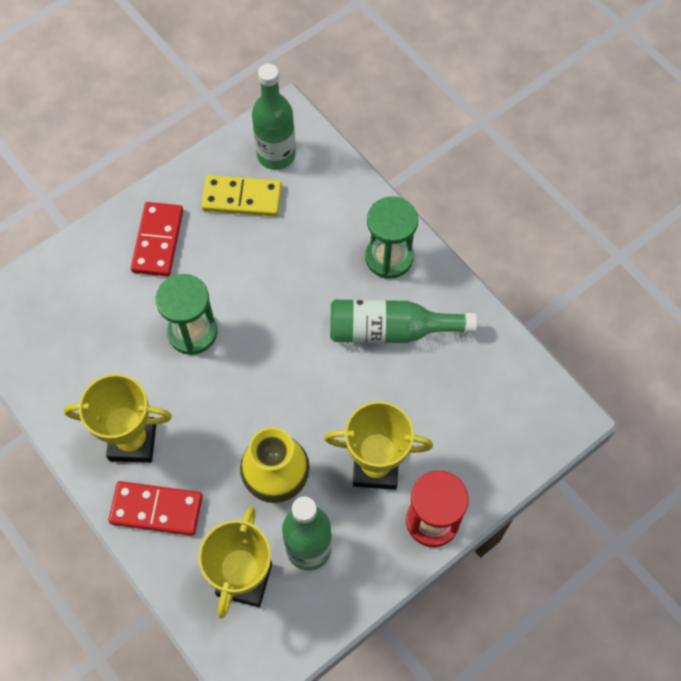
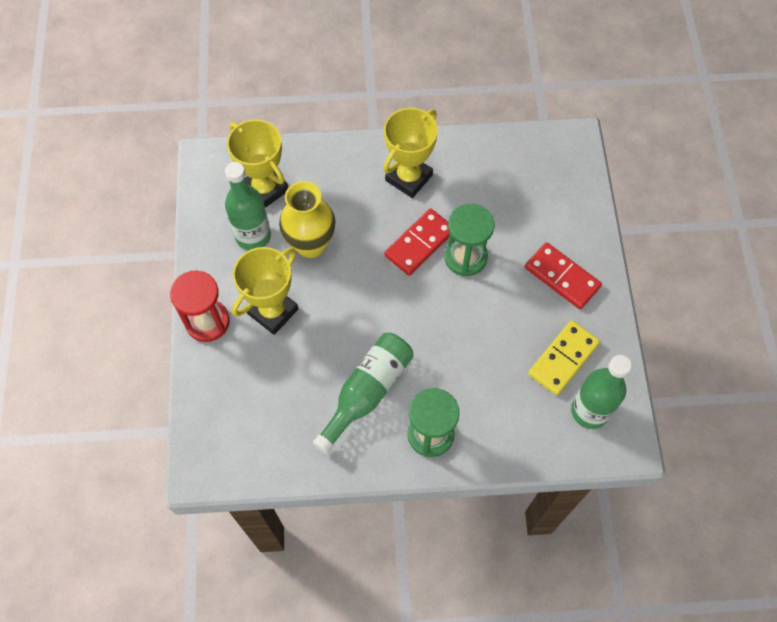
camera: 125 degrees right, 0 degrees up
(156, 509) = (350, 166): red domino -> red domino (419, 244)

